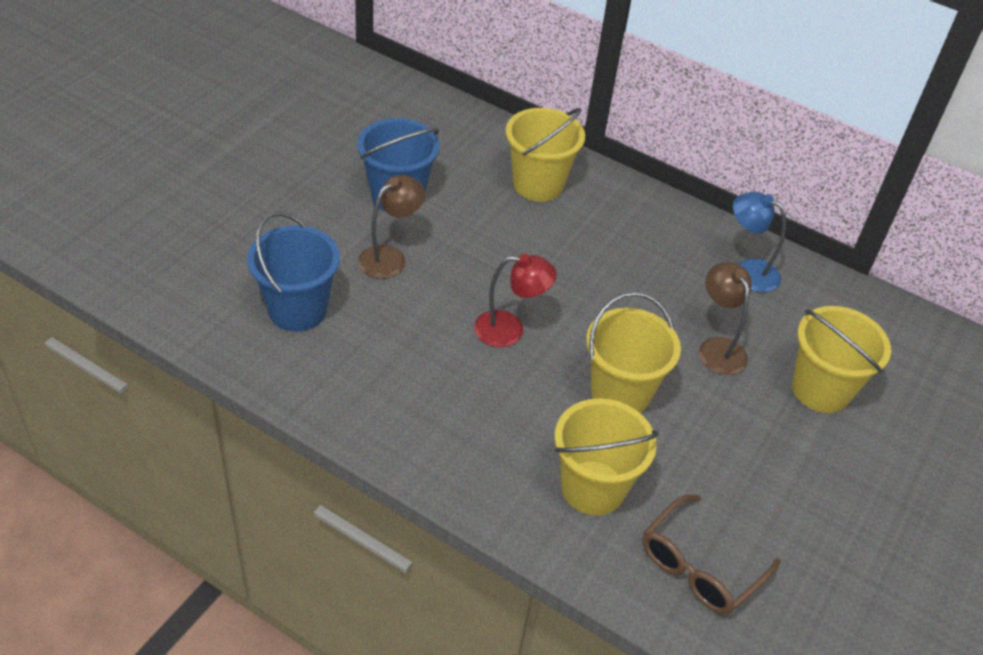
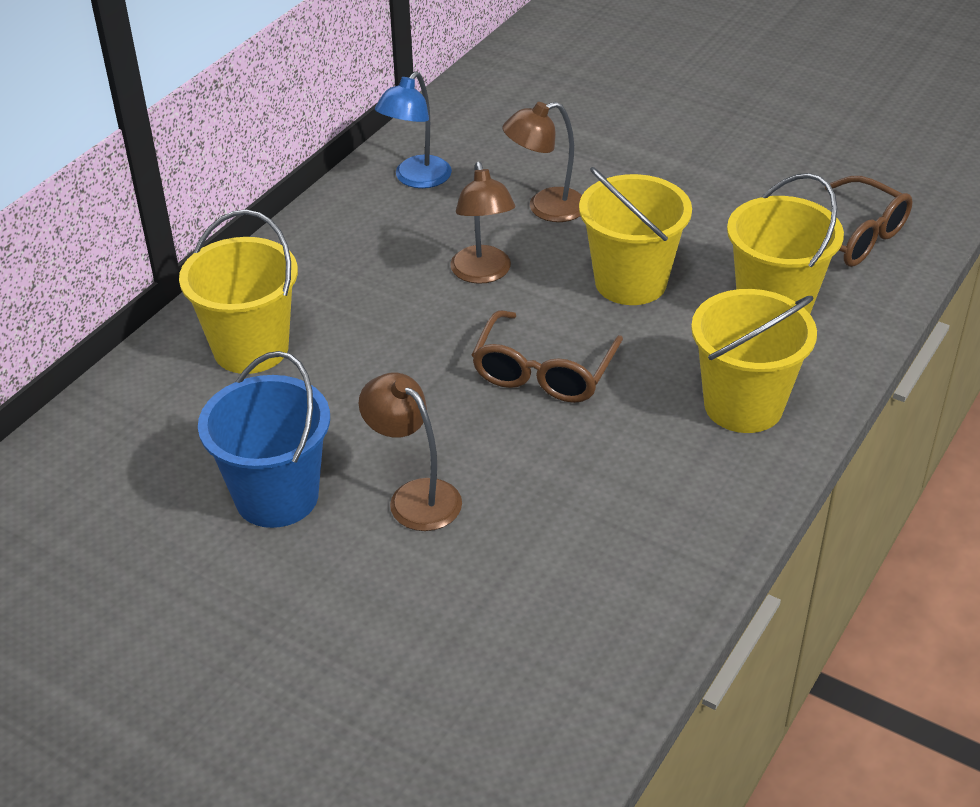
camera: 85 degrees left, 5 degrees down
(297, 310) = (537, 591): blue bucket -> none
(510, 330) = (544, 372): red lamp -> brown glasses
(626, 304) = (483, 274): none -> brown lamp
(821, 389) = (594, 144): yellow bucket -> yellow bucket (743, 405)

